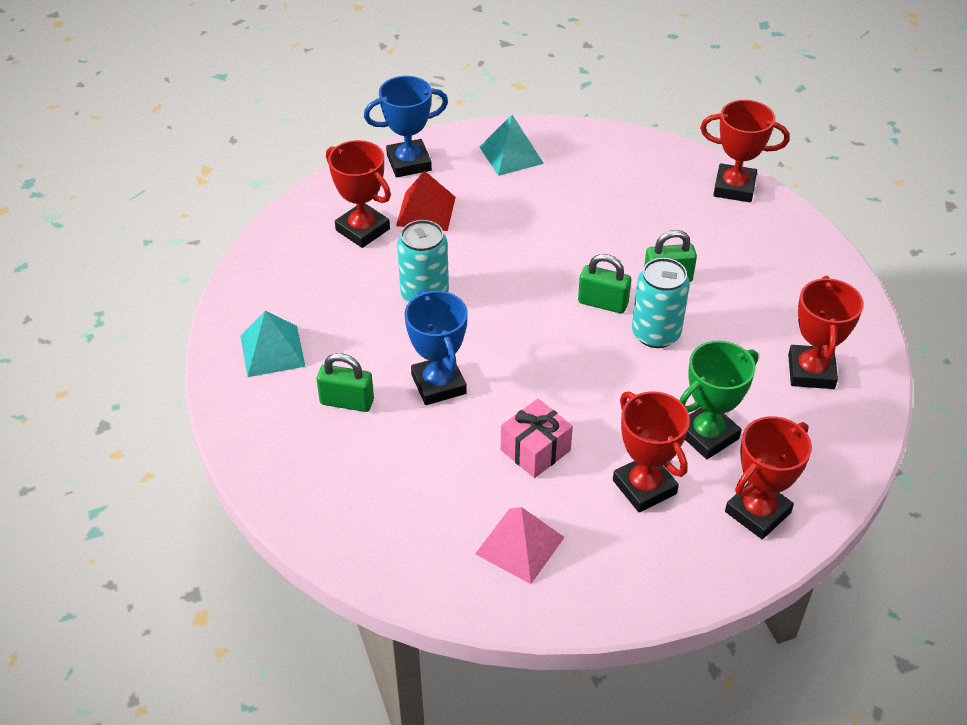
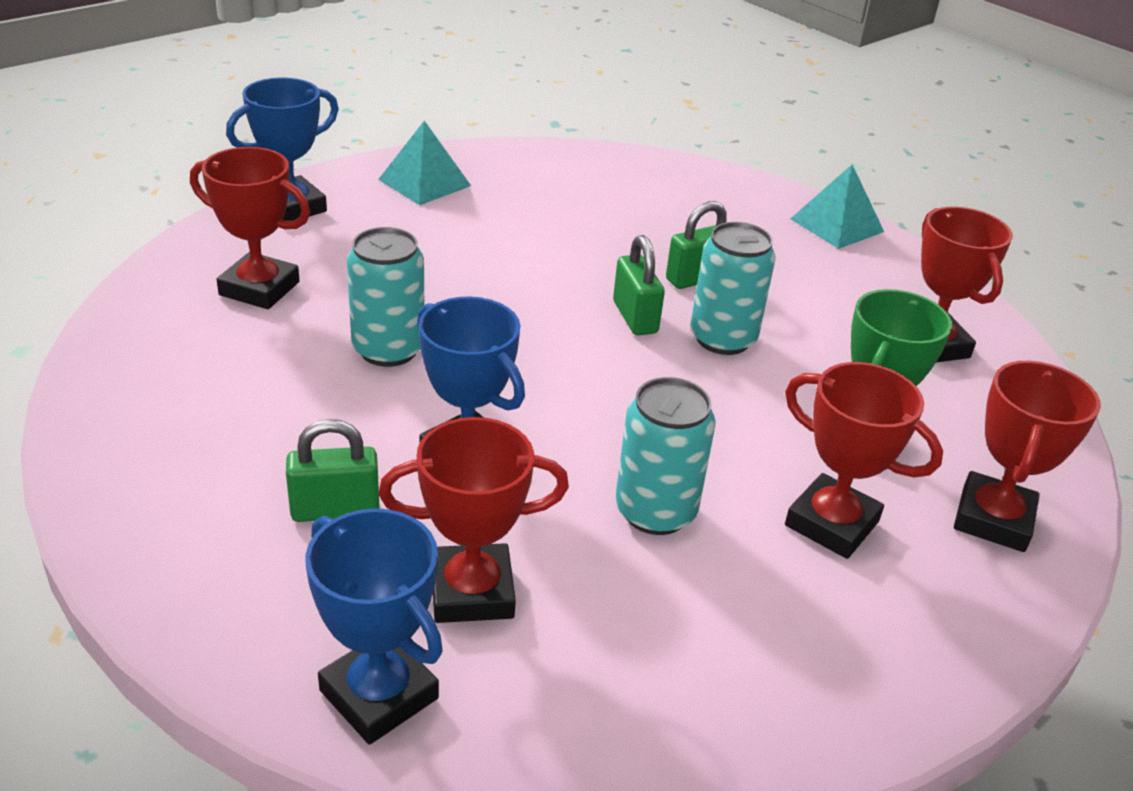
camera: 25 degrees left, 10 degrees down
(272, 351) = (179, 464): turquoise pyramid -> turquoise pyramid (836, 225)
(326, 517) = (379, 694): none -> blue trophy
(426, 211) = (341, 255): red pyramid -> none
(519, 545) = (712, 651): pink pyramid -> none
(535, 450) = (655, 511): pink gift -> turquoise can
(603, 303) = (635, 317): green padlock -> green padlock turned 75 degrees clockwise
(734, 188) = (711, 180): red trophy -> red trophy (472, 591)

